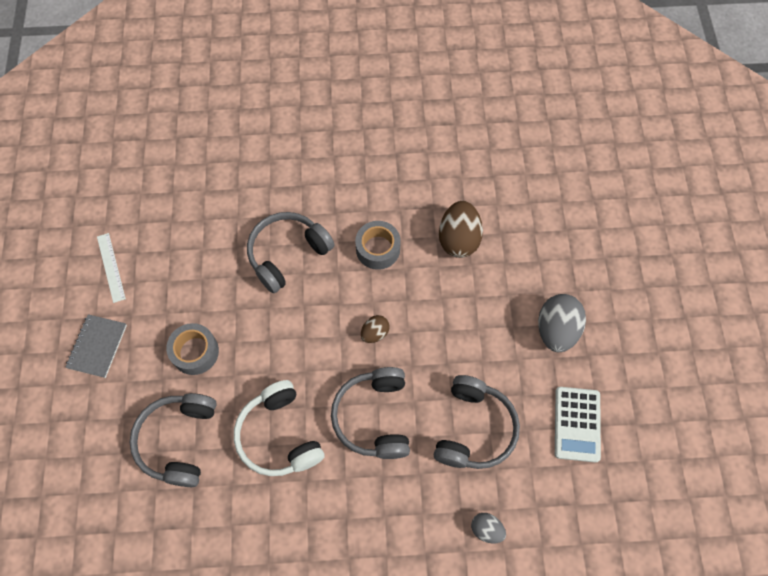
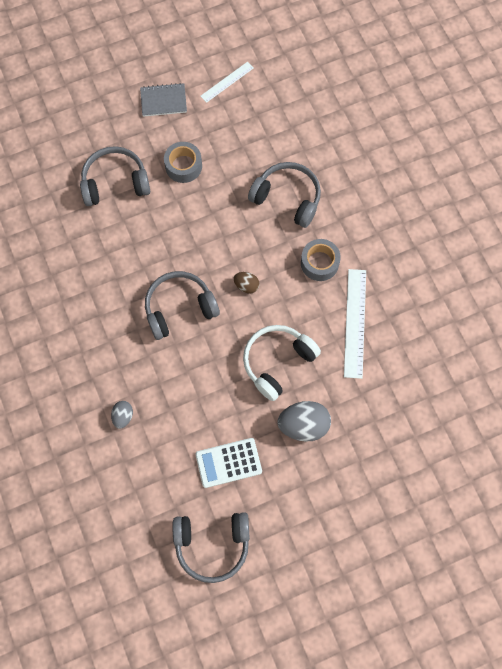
camera: 70 degrees right, 5 degrees up
(279, 436) = (142, 247): white headphones -> white headphones (277, 362)
(458, 239) = (355, 323): brown egg -> white ruler
(474, 429) = (196, 384): grey headphones -> grey headphones (212, 545)

